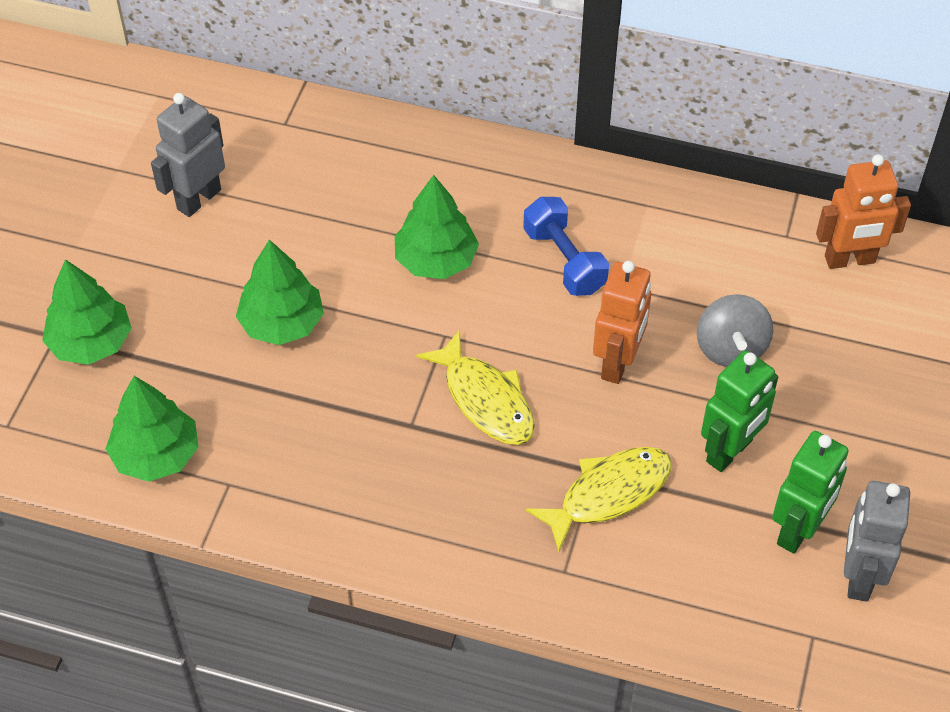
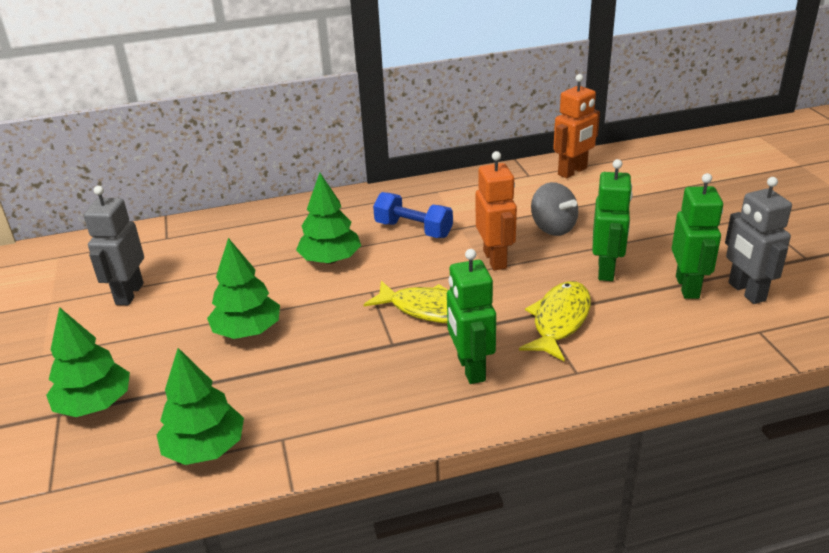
camera: 30 degrees left, 20 degrees down
(462, 504) = (470, 369): none -> green robot

